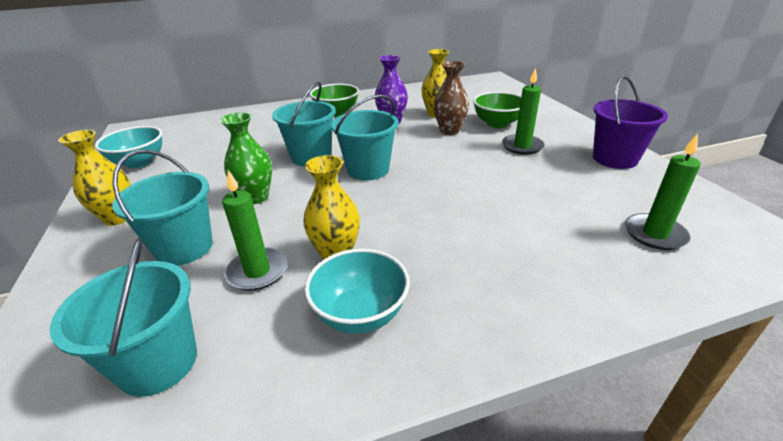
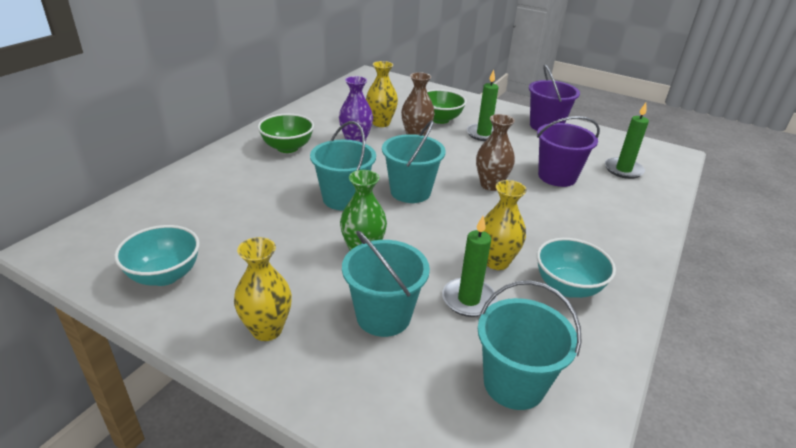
camera: 45 degrees left, 0 degrees up
(450, 190) = (490, 185): none -> brown vase
(542, 208) = (557, 176): none -> purple bucket

